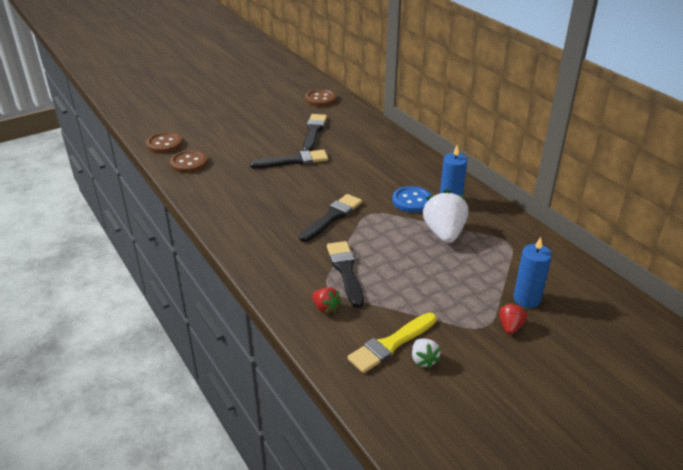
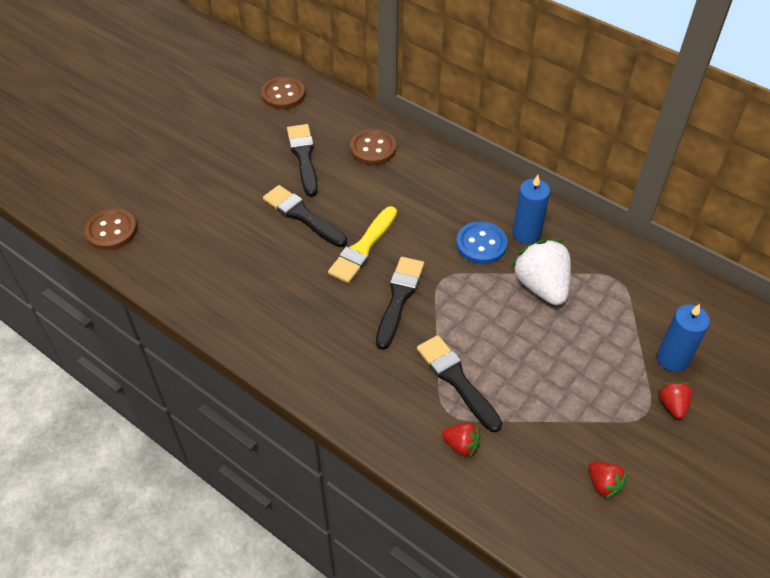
camera: 20 degrees left, 15 degrees up
(189, 163) = (165, 256): brown button -> brown button (373, 148)
(293, 161) = (303, 216): black brush -> black brush turned 105 degrees counterclockwise
(391, 344) = (559, 473): yellow brush -> yellow brush (363, 247)
(423, 360) = (604, 484): white strawberry -> red strawberry

